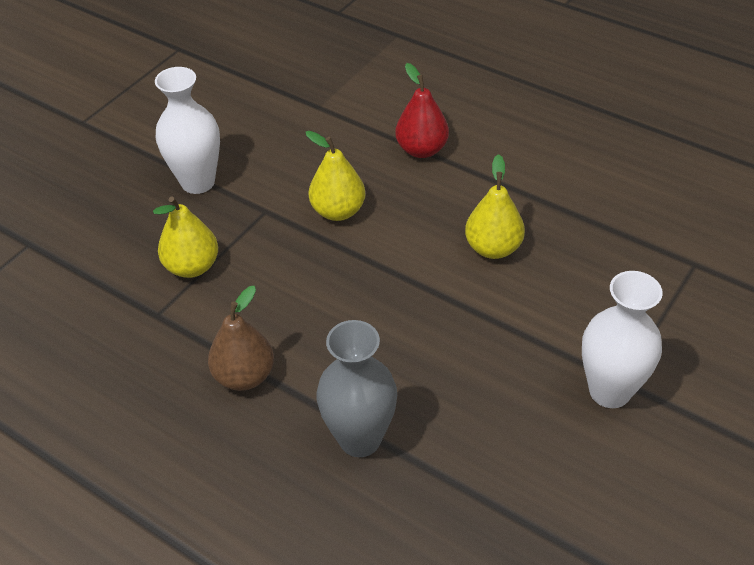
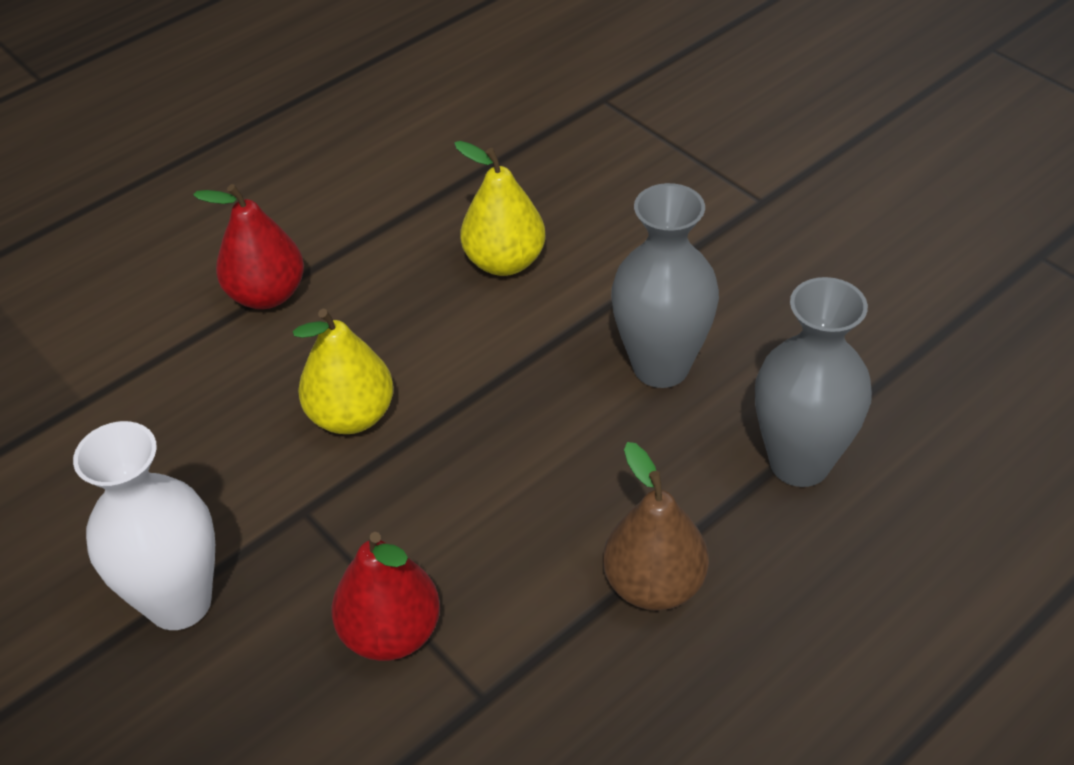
camera: 75 degrees left, 0 degrees up
(192, 266) = (391, 633): yellow pear -> red pear
(424, 348) = (661, 367): none -> grey vase
(609, 391) = (774, 214): white vase -> none

